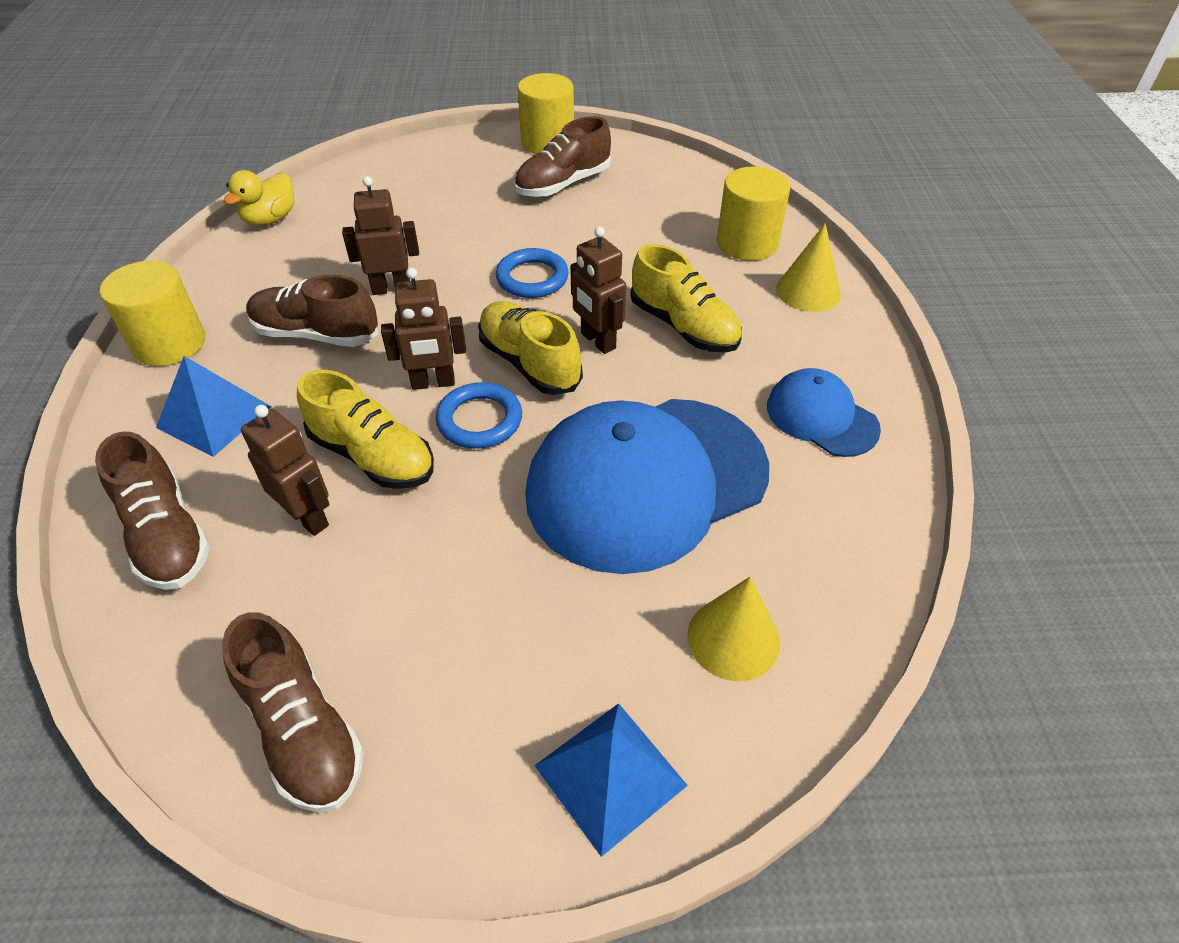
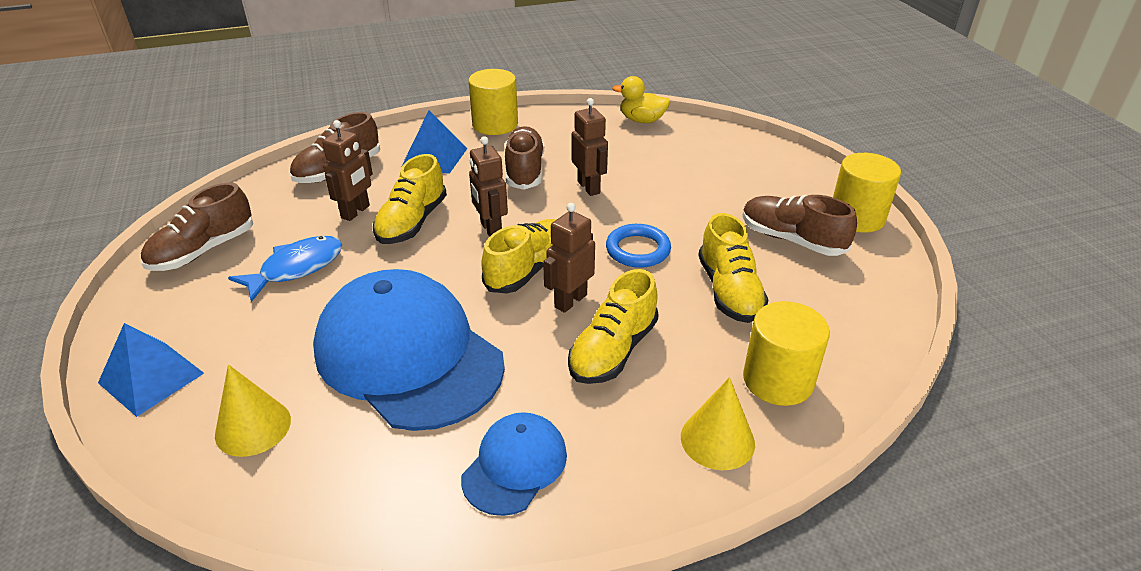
camera: 75 degrees right, 10 degrees down
(419, 593) = (296, 268): none -> blue fish
(479, 420) = (457, 259): blue ring -> none
(623, 238) = (729, 291): none -> yellow shoe

